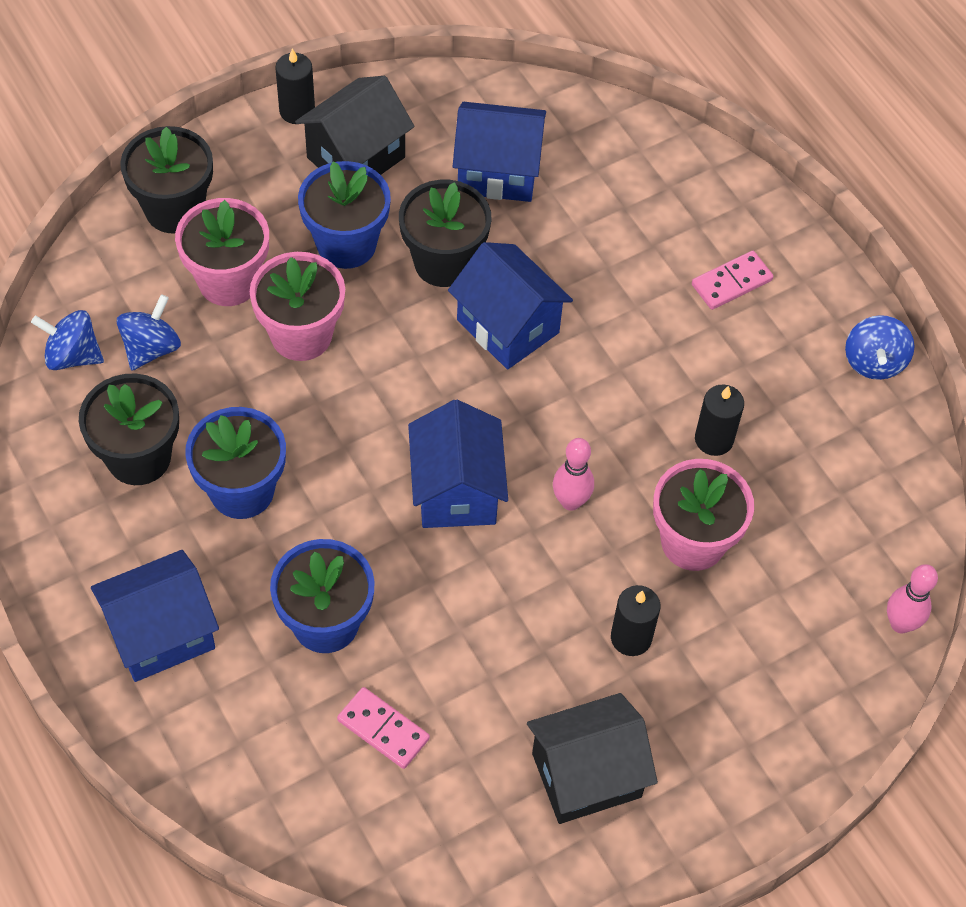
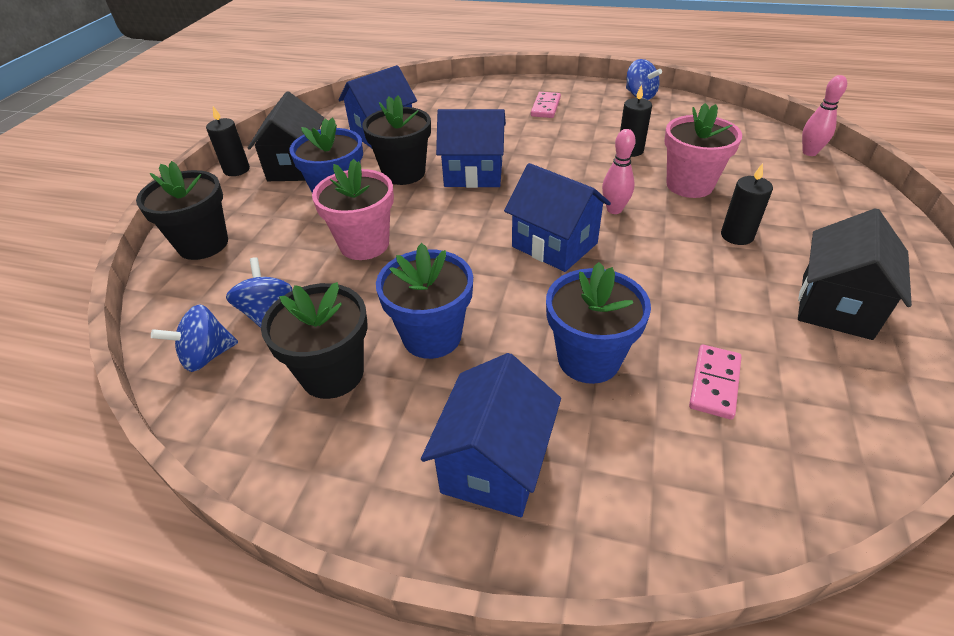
camera: 40 degrees left, 15 degrees down
(228, 281) = (283, 251): pink flower pot -> none
(383, 729) = (714, 383): pink domino -> pink domino turned 60 degrees counterclockwise

